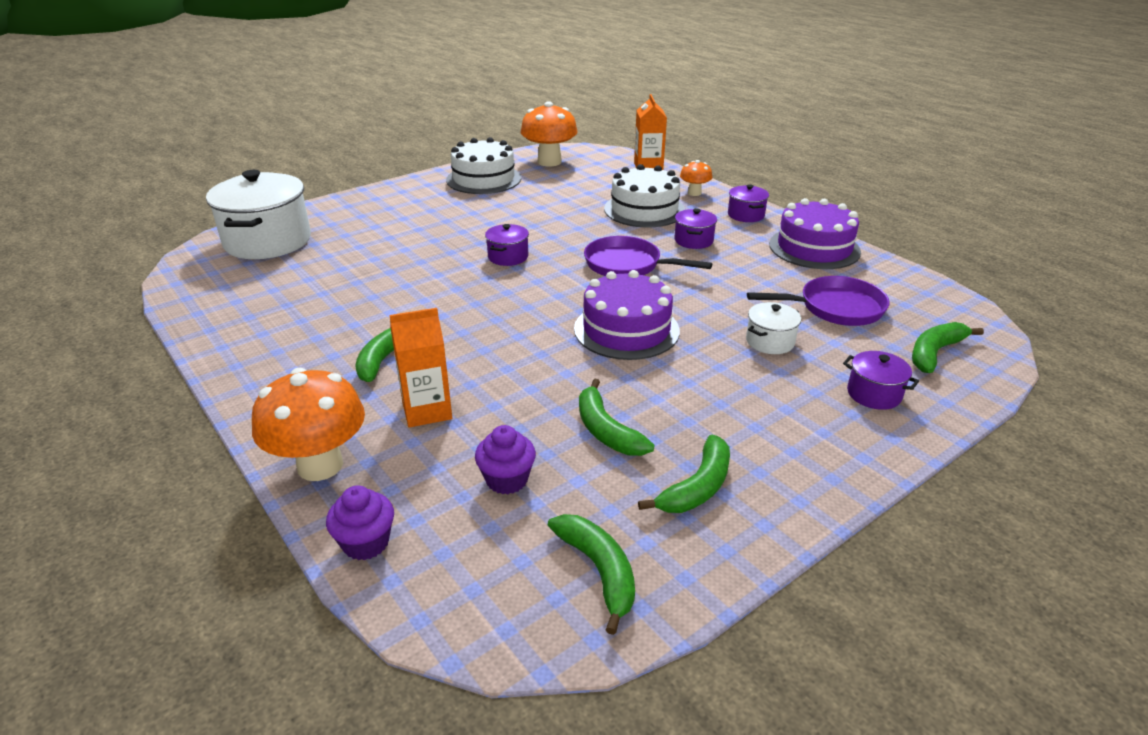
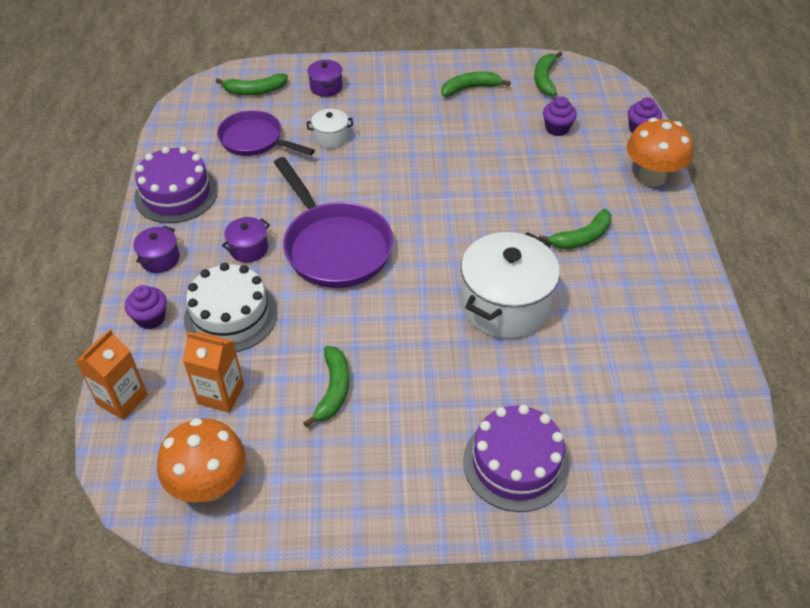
camera: 145 degrees left, 15 degrees up
(268, 241) = (637, 462): white pot -> white pot (505, 305)
(427, 410) = (576, 185): orange carton -> orange carton (221, 394)
(483, 179) = (325, 483): white cake -> none
(508, 257) = (419, 307): purple pot -> none
(606, 431) = (485, 130): green banana -> green banana (333, 389)
(626, 329) = (405, 186): purple cake -> purple cake (515, 463)
(627, 265) = (335, 247): purple pan -> purple pan, size x1.52
(694, 193) = (150, 318): orange mushroom -> purple cupcake

